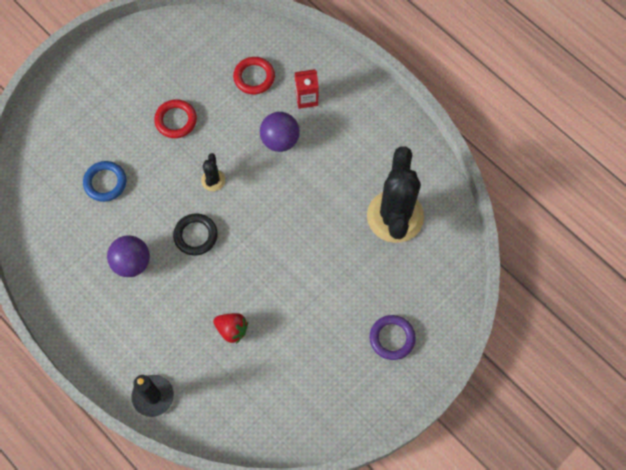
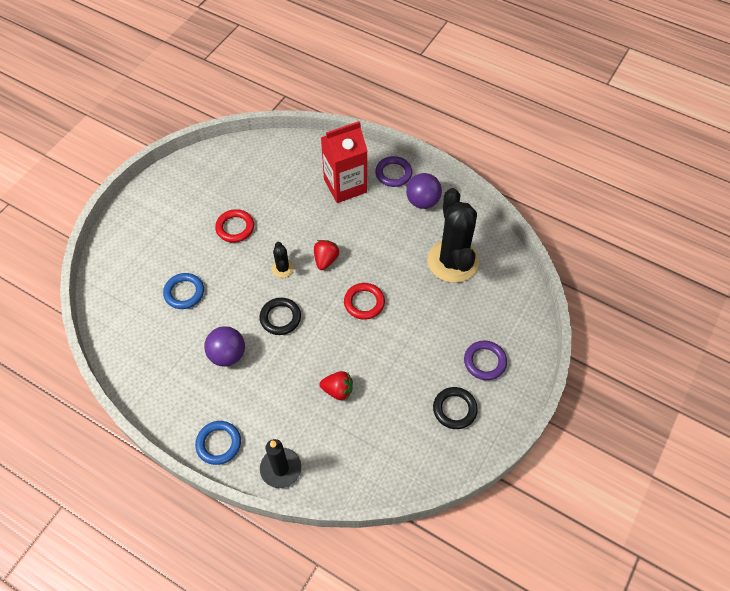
camera: 15 degrees left, 10 degrees down
(99, 354) = (218, 444): none -> blue ring
(254, 77) = (294, 179): red ring -> red ring (364, 303)
(260, 181) = (326, 260): none -> red strawberry
(280, 140) = (332, 223): purple ball -> purple ball (422, 201)
(306, 98) = (345, 186): red carton -> red carton, size x1.84
(344, 381) = (454, 409): none -> black ring
(363, 96) = (393, 173): none -> purple ring

